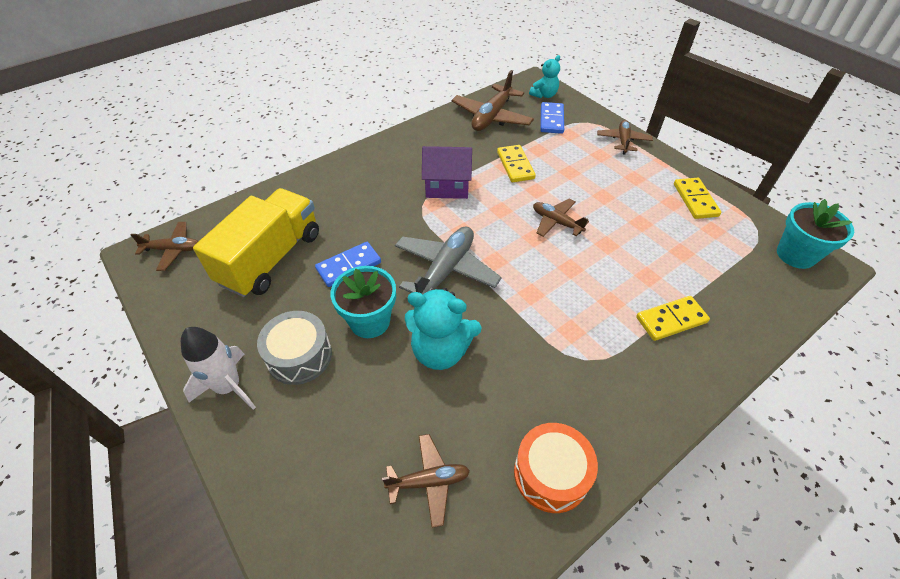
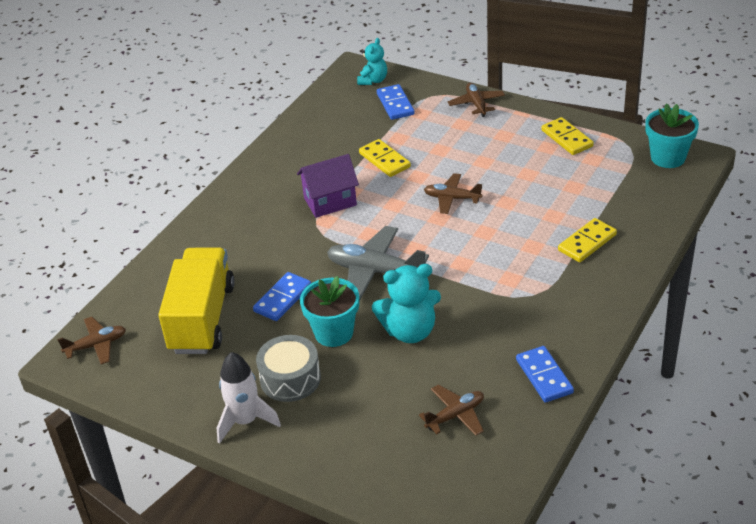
camera: 20 degrees left, 10 degrees down
(445, 270) = (375, 271): grey plane -> grey plane turned 75 degrees counterclockwise
(491, 117) = (332, 120): brown plane -> none
(551, 474) = (544, 376): orange drum -> blue domino

